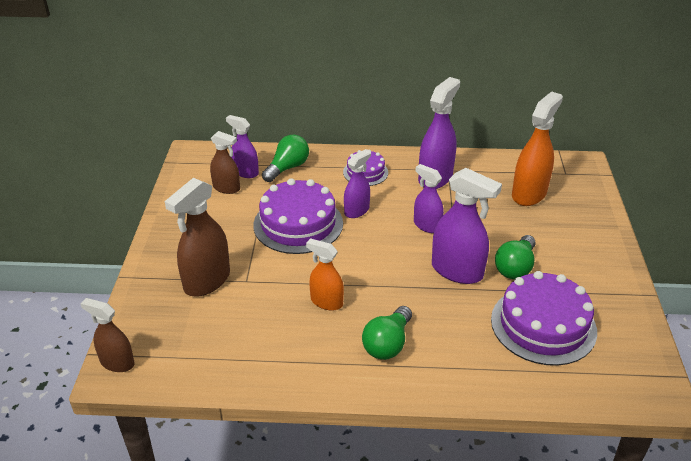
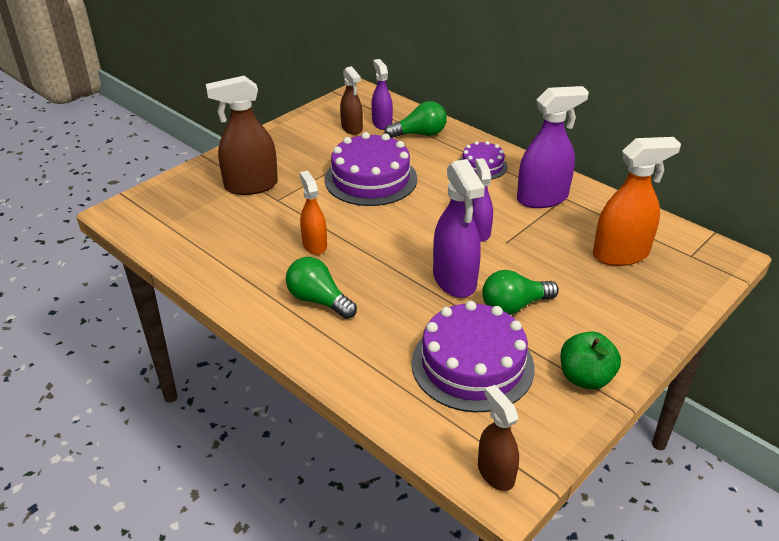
camera: 40 degrees right, 0 degrees up
(117, 362) = (128, 207): brown spray bottle -> brown spray bottle (495, 472)
(357, 211) = (432, 191): purple spray bottle -> none
(387, 344) = (318, 300): green light bulb -> green light bulb turned 60 degrees clockwise
(611, 291) = (585, 378): none -> green apple

